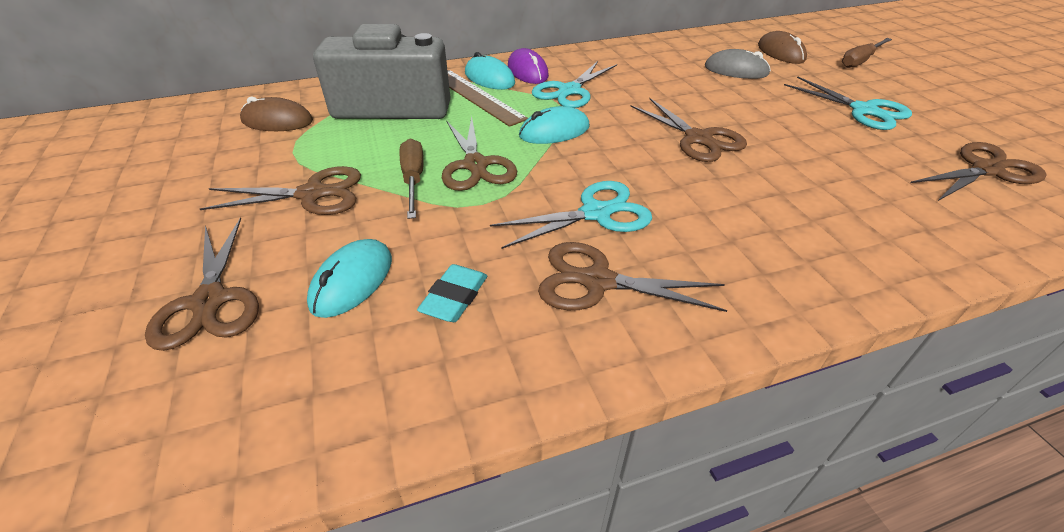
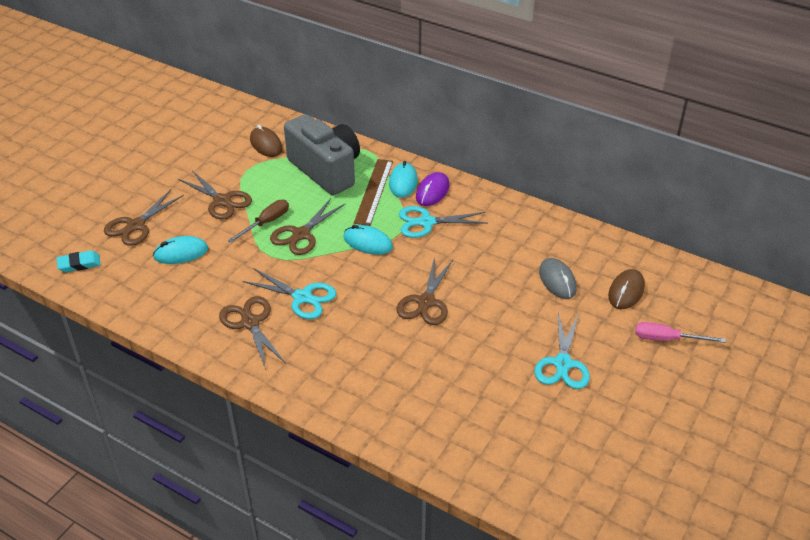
camera: 50 degrees right, 0 degrees up
(454, 297) = (199, 287): turquoise eraser -> turquoise eraser (79, 264)
(860, 61) = (666, 339): brown screwdriver -> pink screwdriver
(986, 170) = (531, 442): brown scissors -> none

